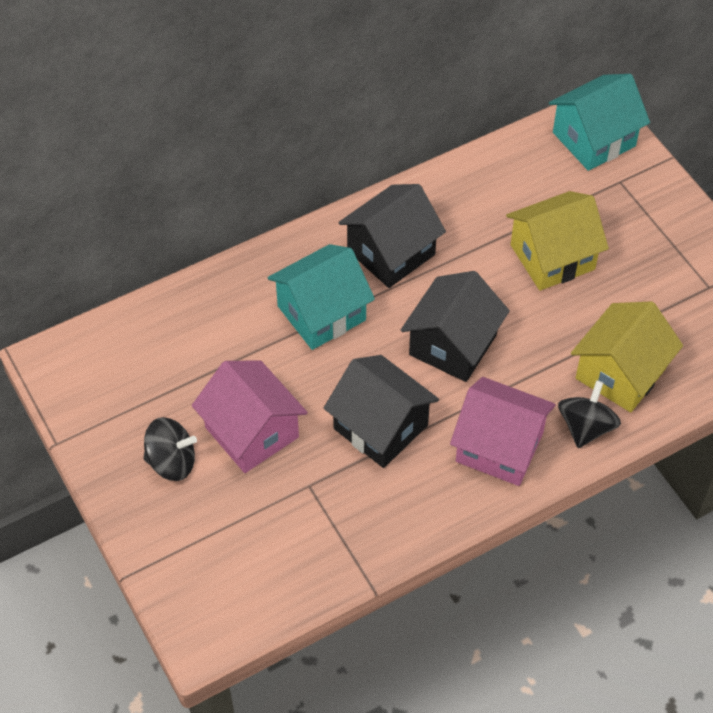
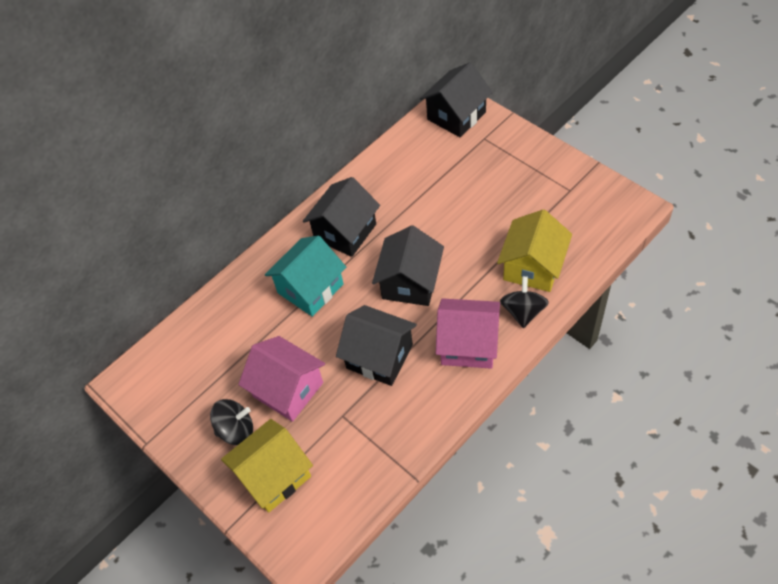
camera: 10 degrees left, 0 degrees up
(552, 257) = (457, 202): yellow house -> yellow house (274, 475)
(594, 139) = (456, 116): turquoise house -> black house

